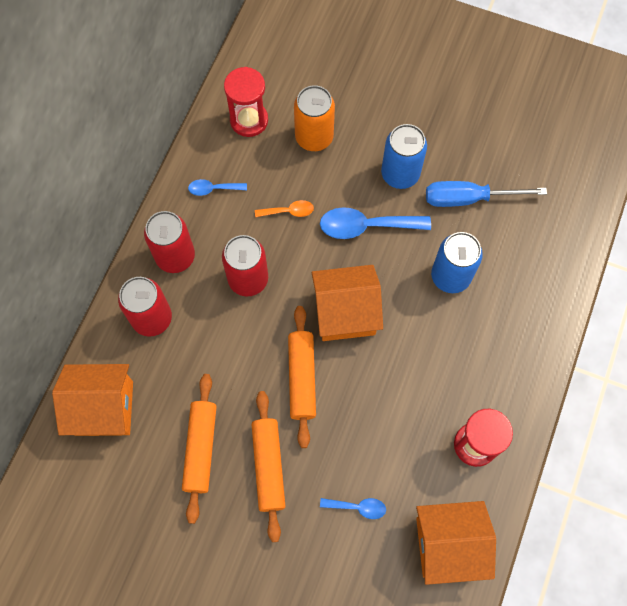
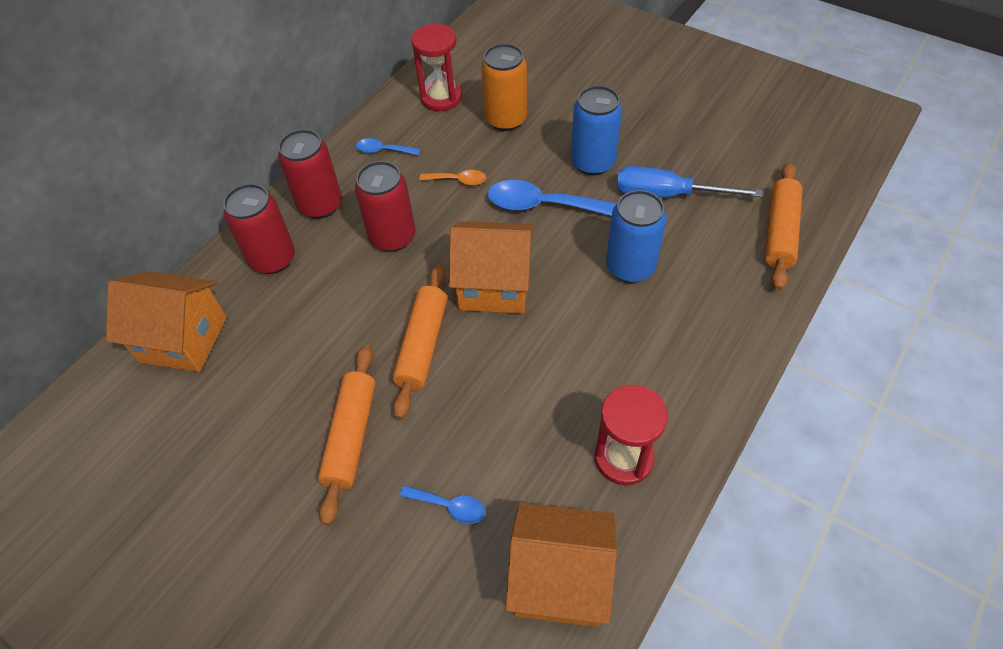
camera: 15 degrees right, 15 degrees down
(200, 448) = (276, 401): orange rolling pin -> orange rolling pin (780, 232)

